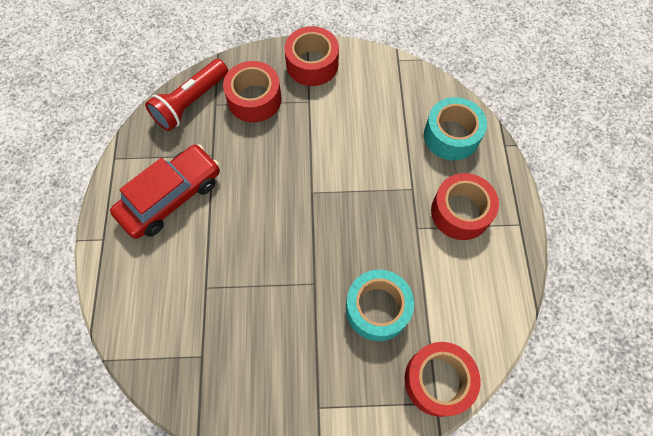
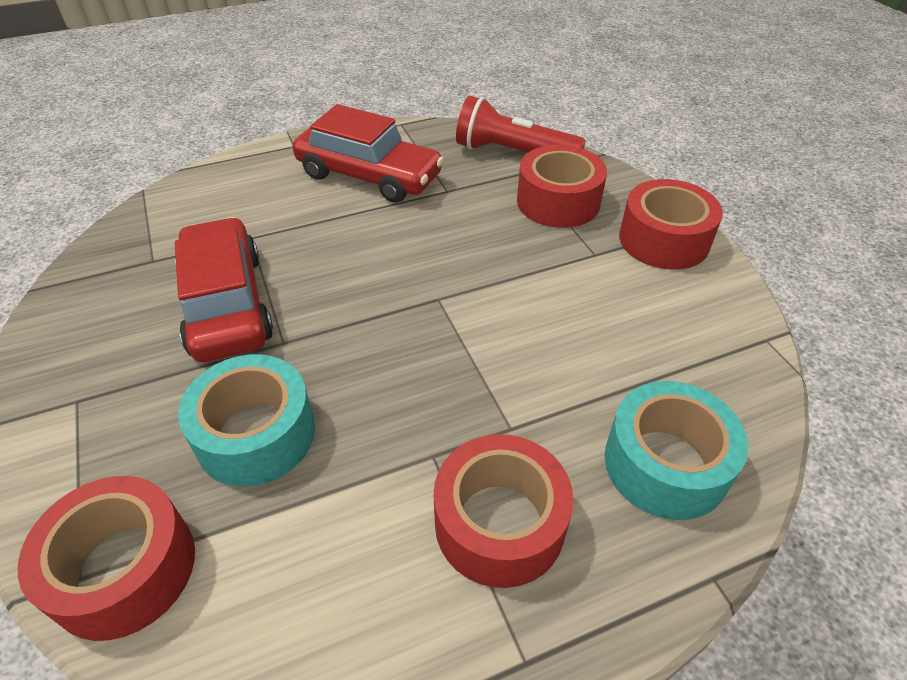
camera: 70 degrees right, 20 degrees down
(268, 311) = (227, 304): none -> red car

